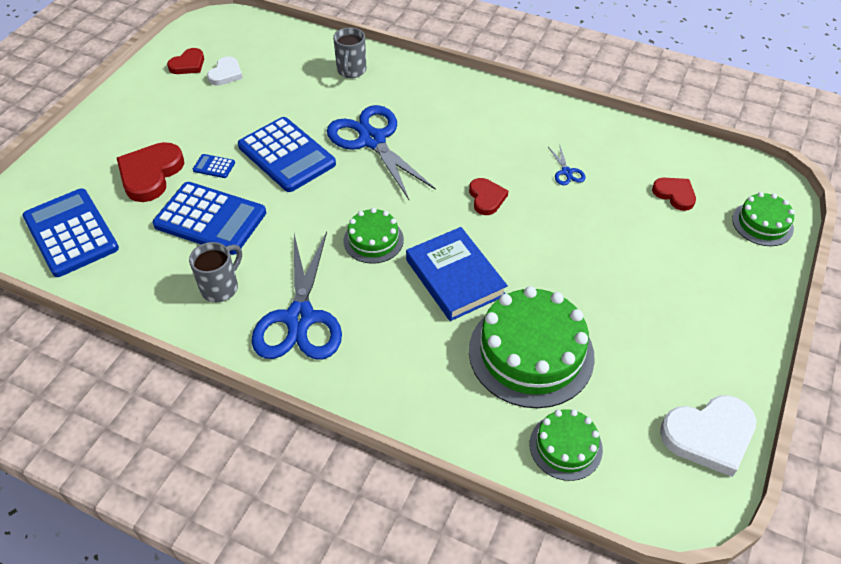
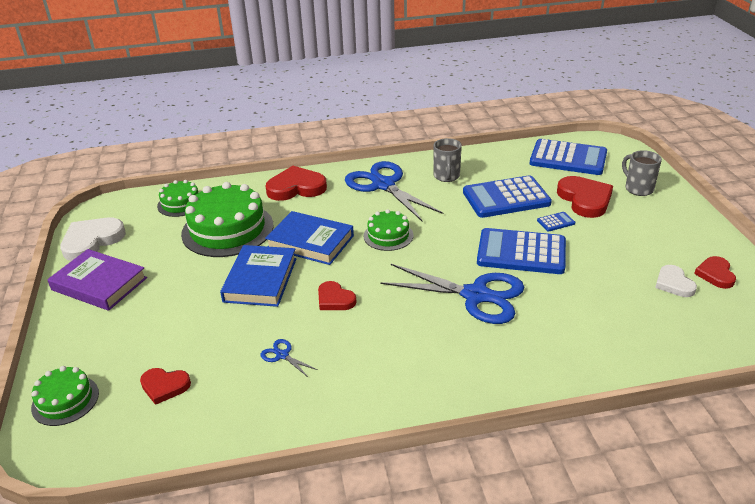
camera: 145 degrees right, 15 degrees down
(351, 71) = (584, 347): grey mug -> grey mug (638, 188)
(400, 382) = (296, 188): none -> red heart
(538, 257) = (260, 280): none -> blue book
(711, 348) = (99, 284): none -> purple book

